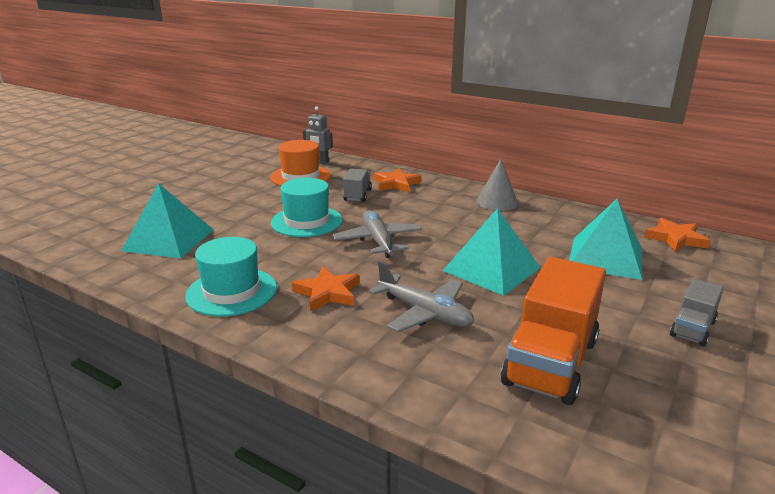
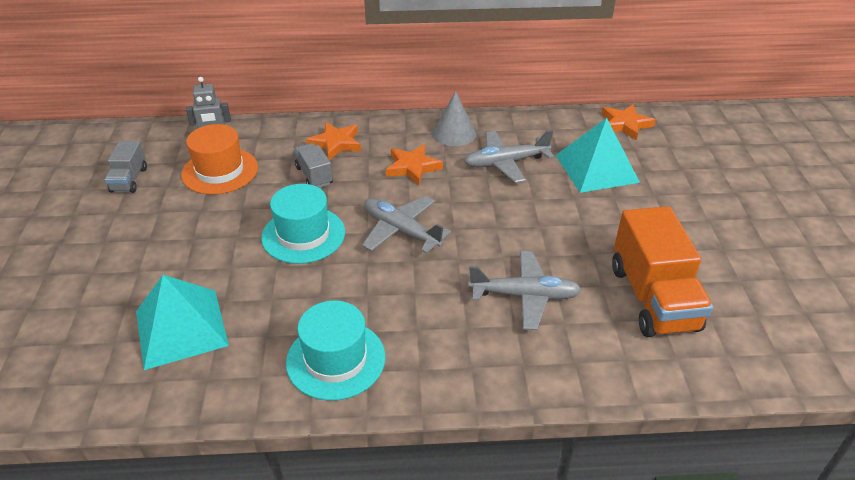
camera: 35 degrees left, 15 degrees up
(327, 293) = (424, 315): orange star -> orange star (412, 167)
(491, 269) = (527, 221): turquoise pyramid -> none
(519, 230) = (505, 163): none -> grey plane
(692, 329) = (707, 218): grey truck -> grey truck (129, 180)

